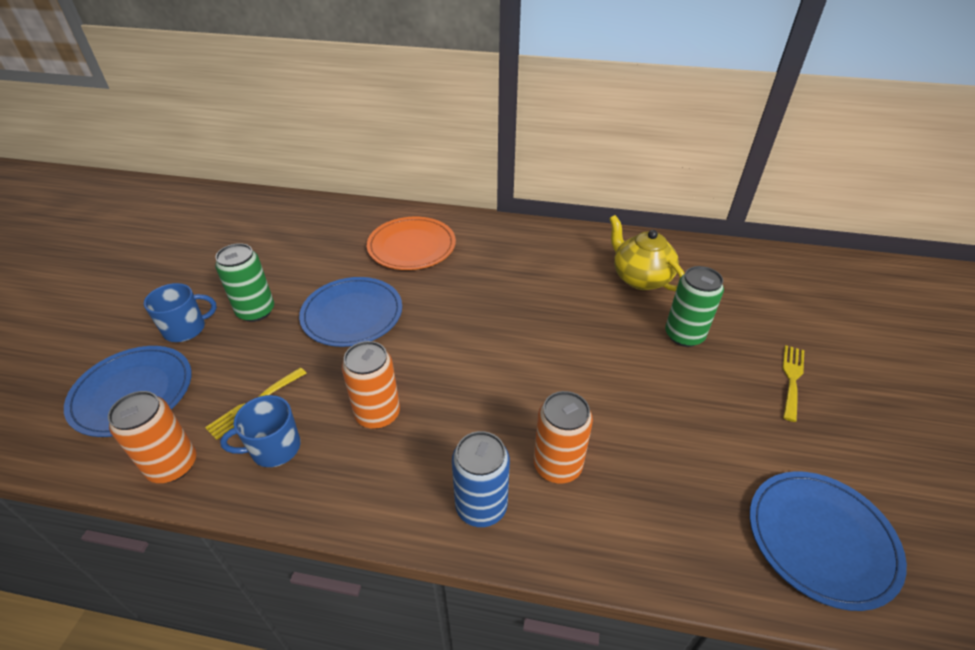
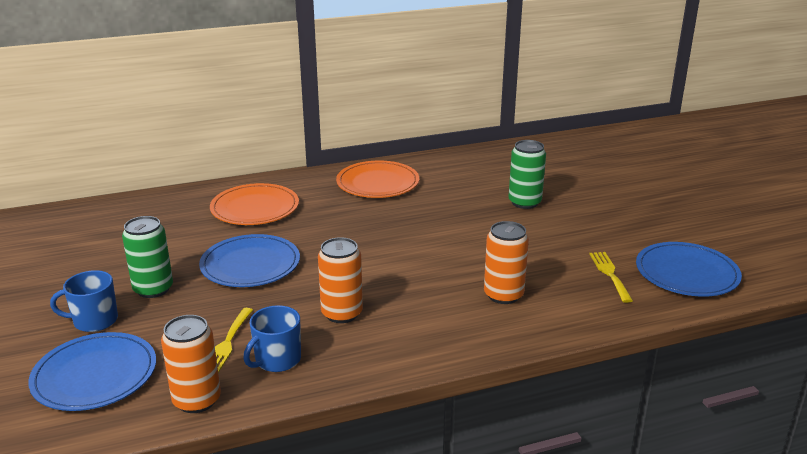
camera: 30 degrees left, 15 degrees down
(186, 329) = (94, 321): blue mug -> blue mug turned 135 degrees counterclockwise
(481, 506) = (472, 332): blue can -> none
(546, 253) = (377, 183): none -> orange plate
(640, 278) = (464, 179): yellow teapot -> none
(792, 379) = (611, 205): yellow fork -> yellow fork (609, 274)

